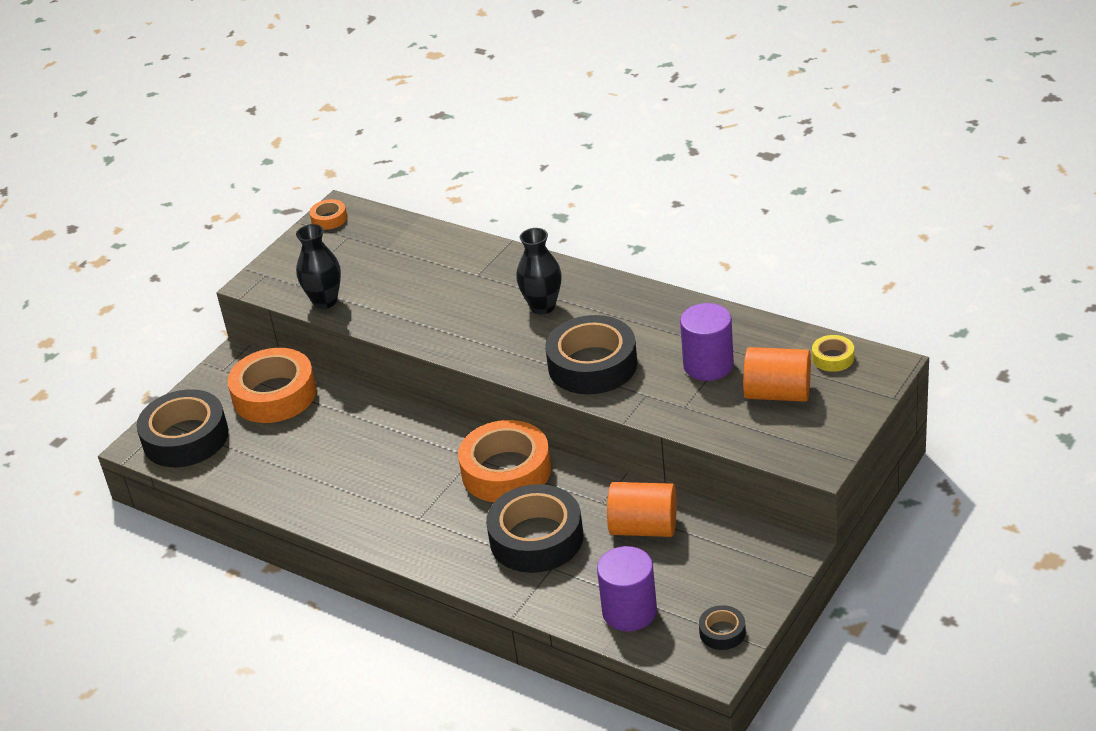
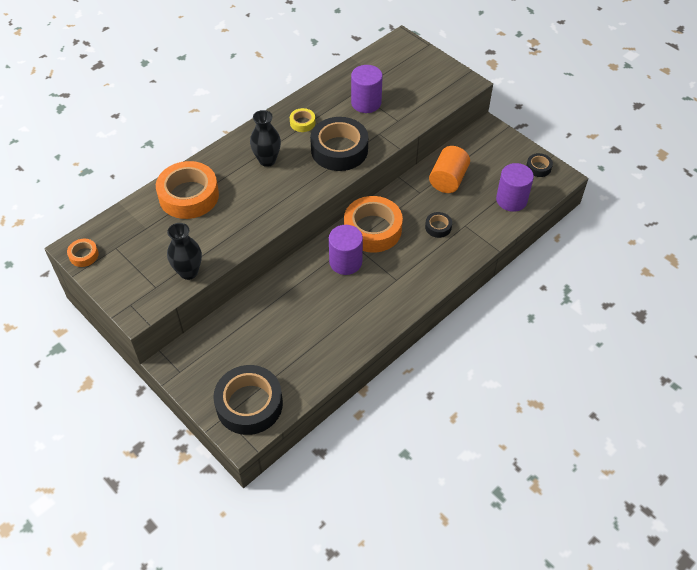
camera: 80 degrees left, 15 degrees up
(274, 395) = (229, 341): orange tape -> orange tape (189, 196)
(435, 460) = (345, 262): none -> purple cylinder
(536, 538) = (438, 227): black tape -> black tape, size x0.46
(777, 393) = (405, 83): orange cylinder -> none
(833, 358) = (385, 56): yellow tape -> yellow tape (302, 123)

